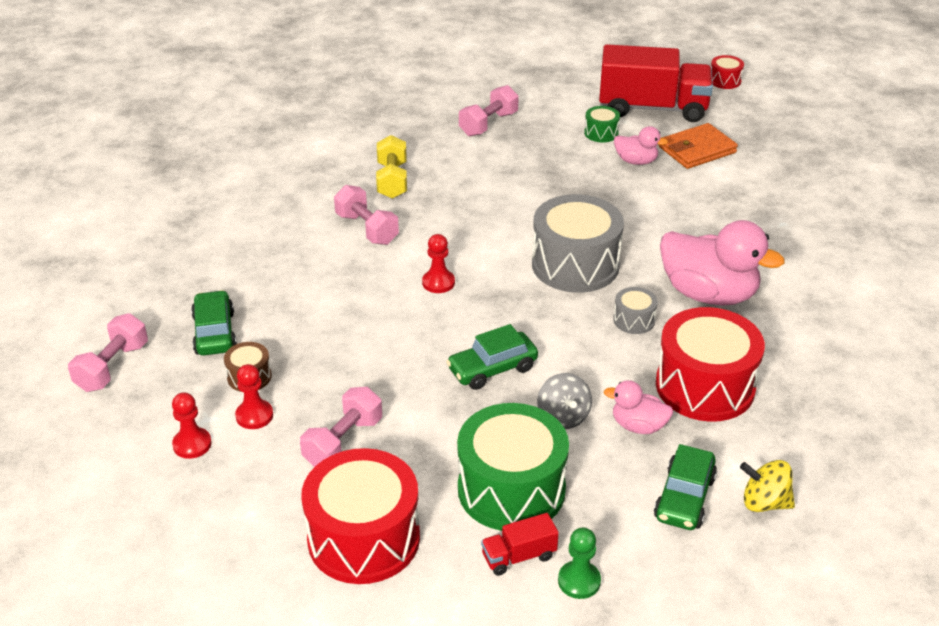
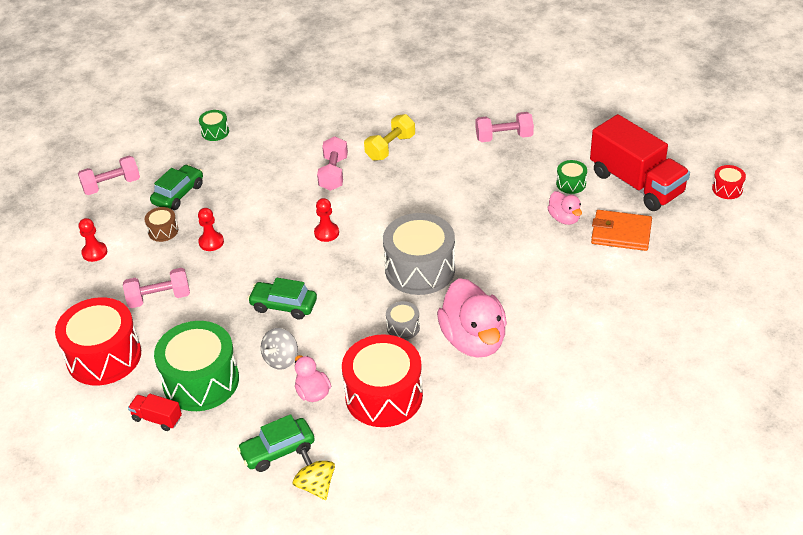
camera: 45 degrees right, 5 degrees up
(171, 254) = (215, 132): none -> green drum
(254, 416) = (139, 255): red pawn -> red pawn (211, 242)
(579, 581) = (166, 453): green pawn -> none

